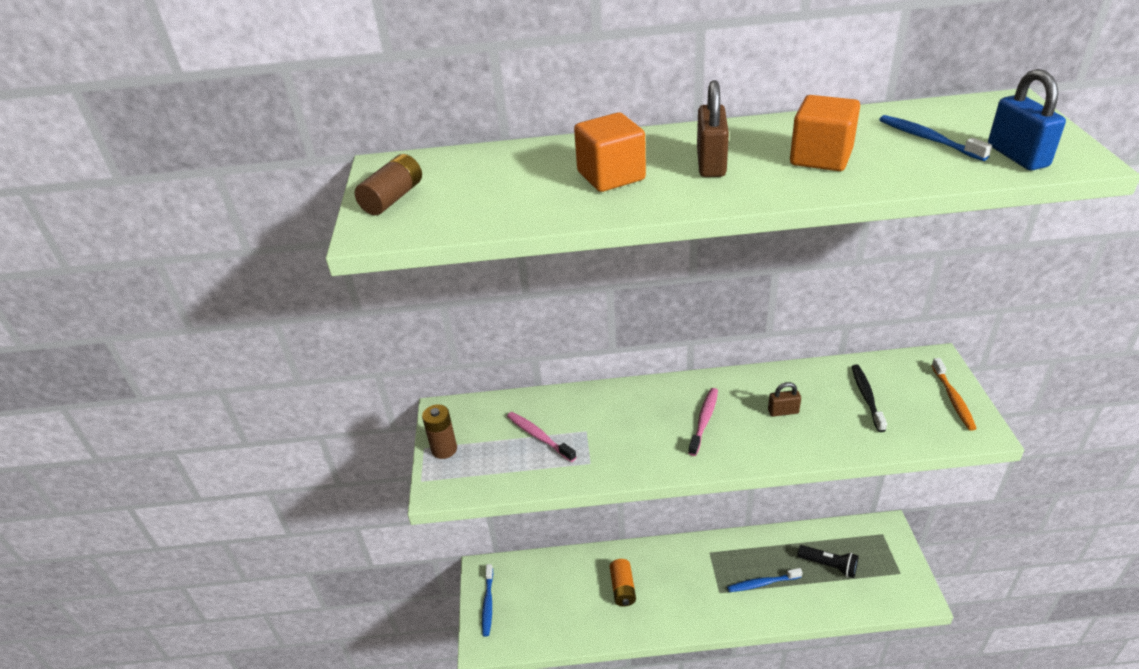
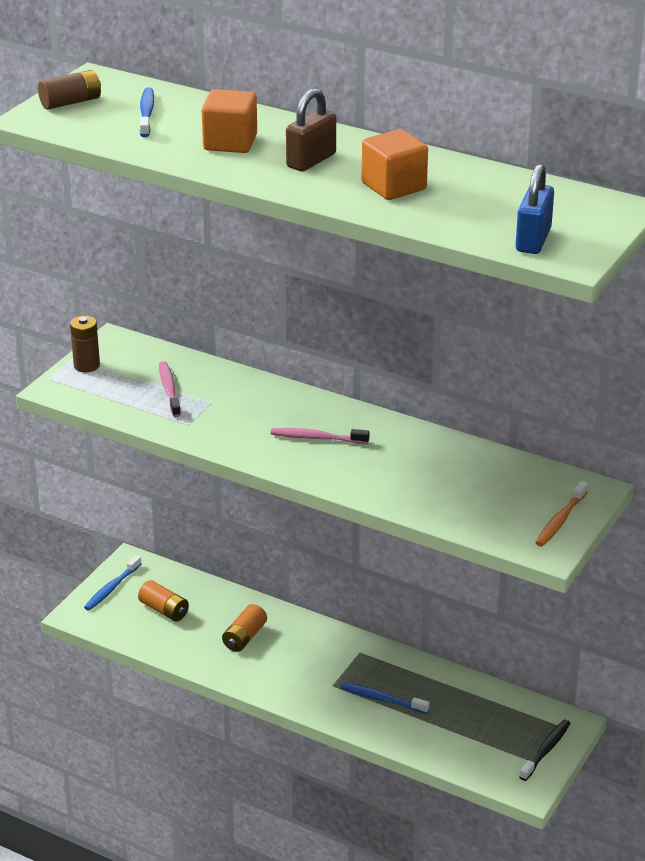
camera: 30 degrees right, 5 degrees down
(544, 600) = (164, 610): none -> orange battery
(704, 421) = (317, 438): pink toothbrush -> pink toothbrush turned 135 degrees counterclockwise
(783, 411) = (393, 462): brown padlock -> none
(829, 565) = (467, 720): black flashlight -> none
(866, 397) = (483, 485): black toothbrush -> black toothbrush (546, 750)
(928, 139) = (496, 205): blue toothbrush -> blue toothbrush (146, 113)

